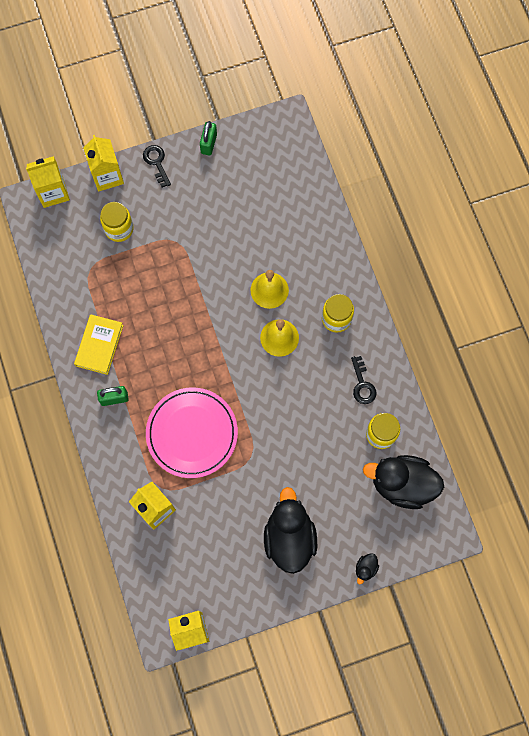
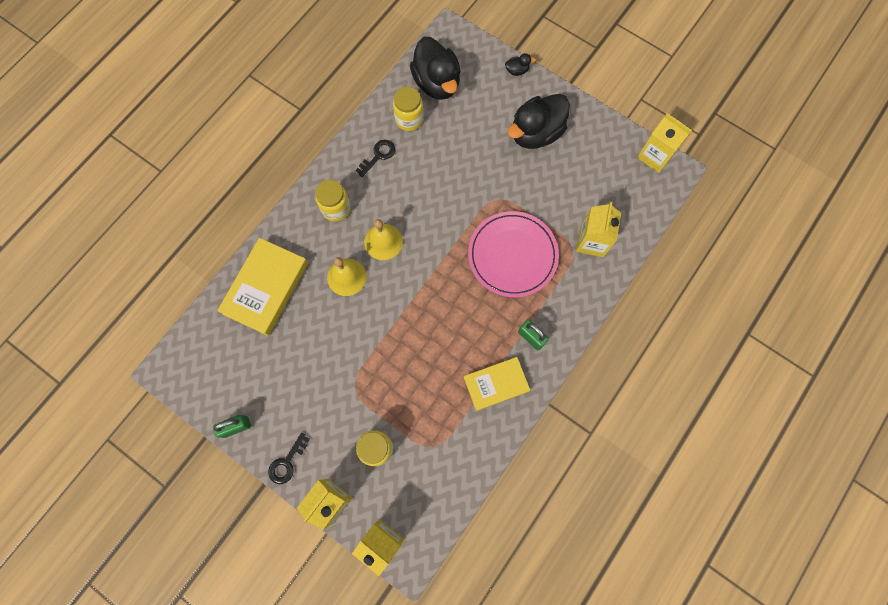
camera: 125 degrees left, 0 degrees up
(304, 224) = (266, 288): none -> yellow book

